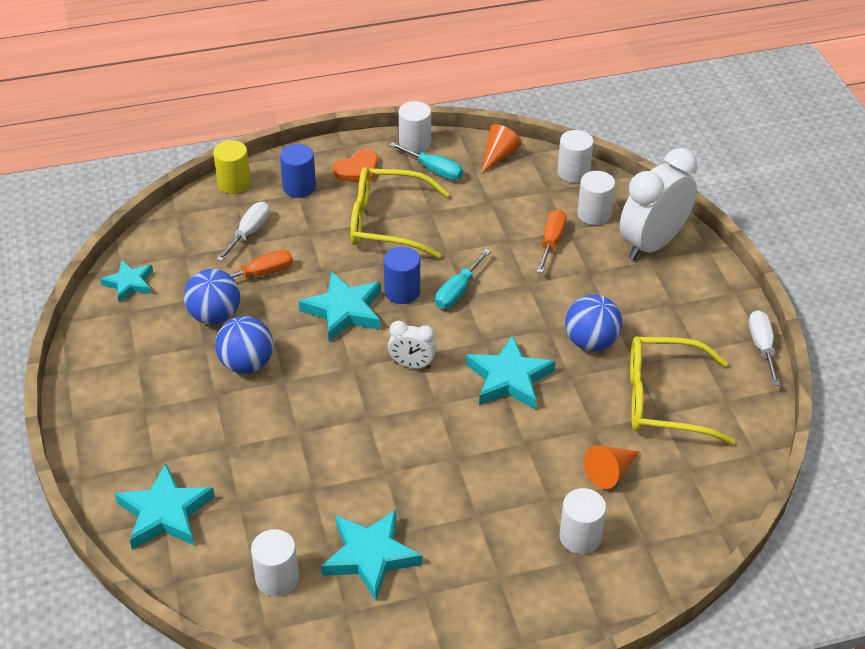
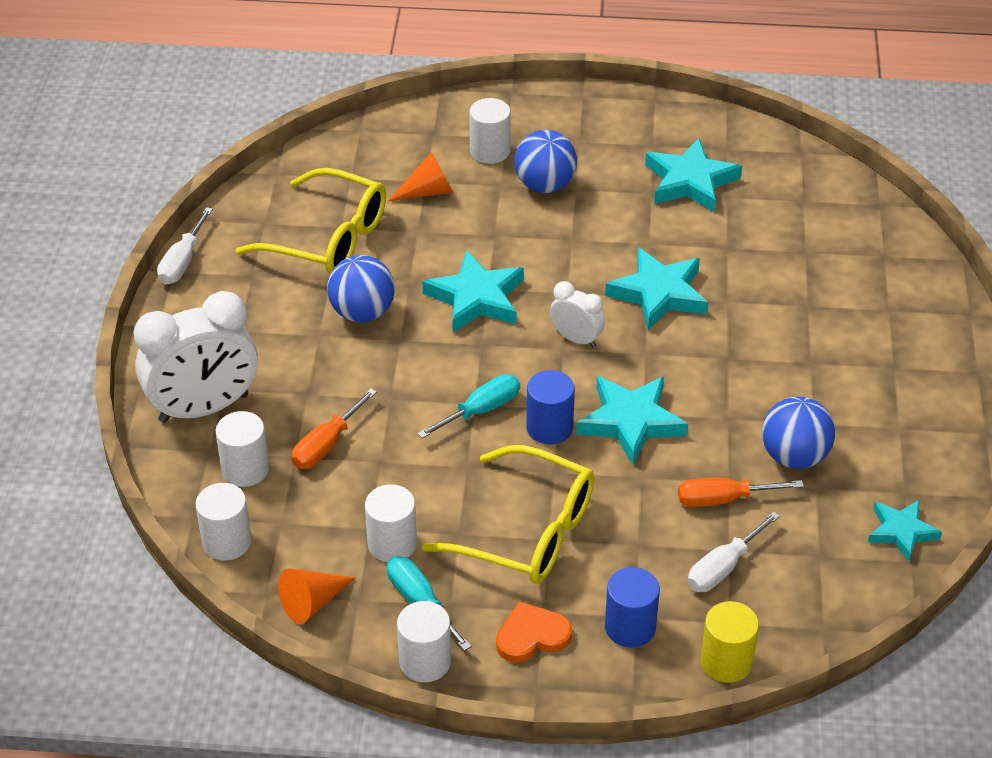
camera: 160 degrees left, 0 degrees up
(165, 513) = (882, 261): turquoise star -> turquoise star (659, 294)
(246, 364) = (767, 387): blue ball -> blue ball (545, 185)
(277, 579) = (782, 185): white cylinder -> white cylinder (392, 543)

